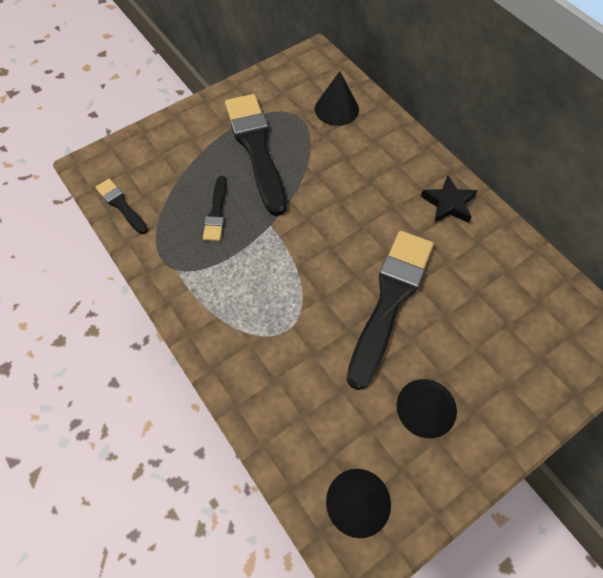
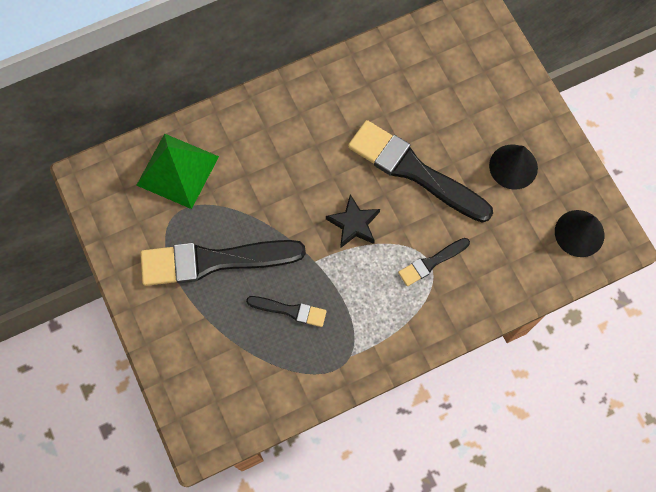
camera: 80 degrees left, 10 degrees up
(121, 205) = (262, 407): black brush -> black brush (431, 262)
(336, 109) = (177, 170): black cone -> green pyramid
(448, 203) = (321, 96): black star -> black star (353, 224)

